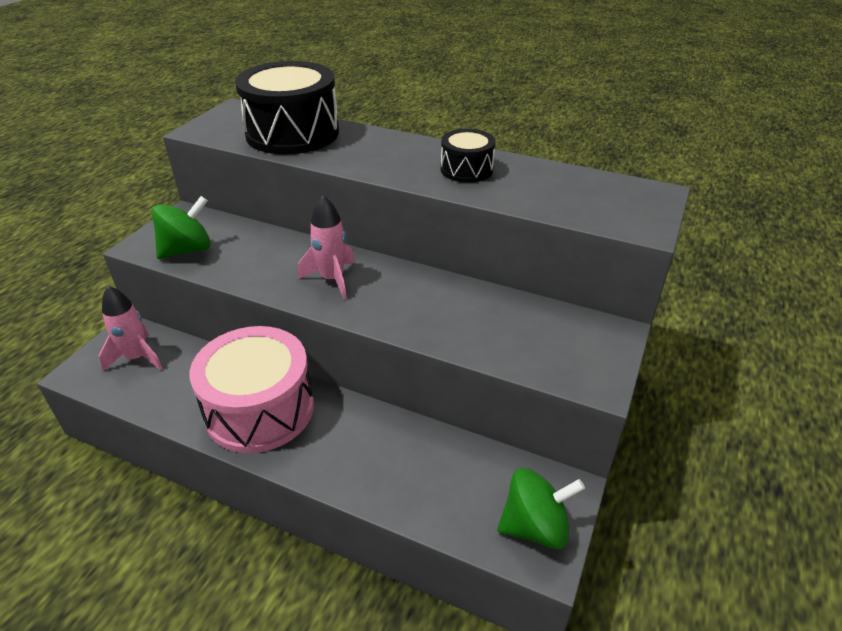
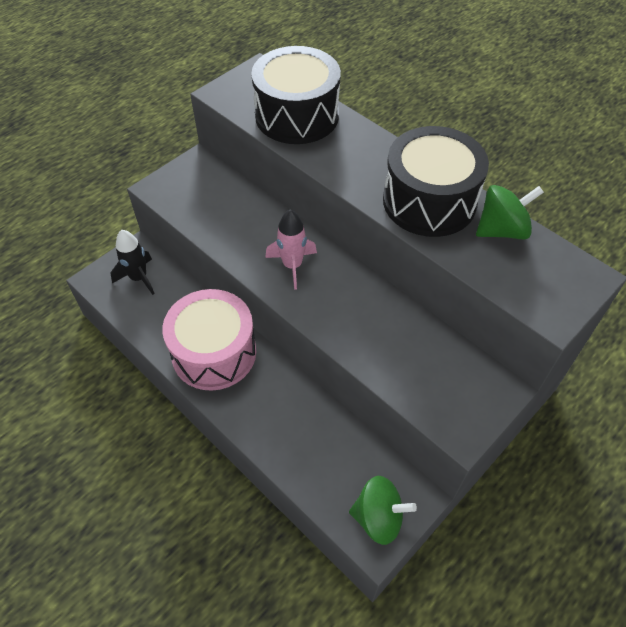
camera: 20 degrees right, 15 degrees up
(137, 358) = (139, 278): pink rocket -> black rocket
(187, 250) = (190, 202): green spinning top -> green spinning top (502, 230)
(466, 169) = (429, 201): black drum -> black drum, size x1.94

